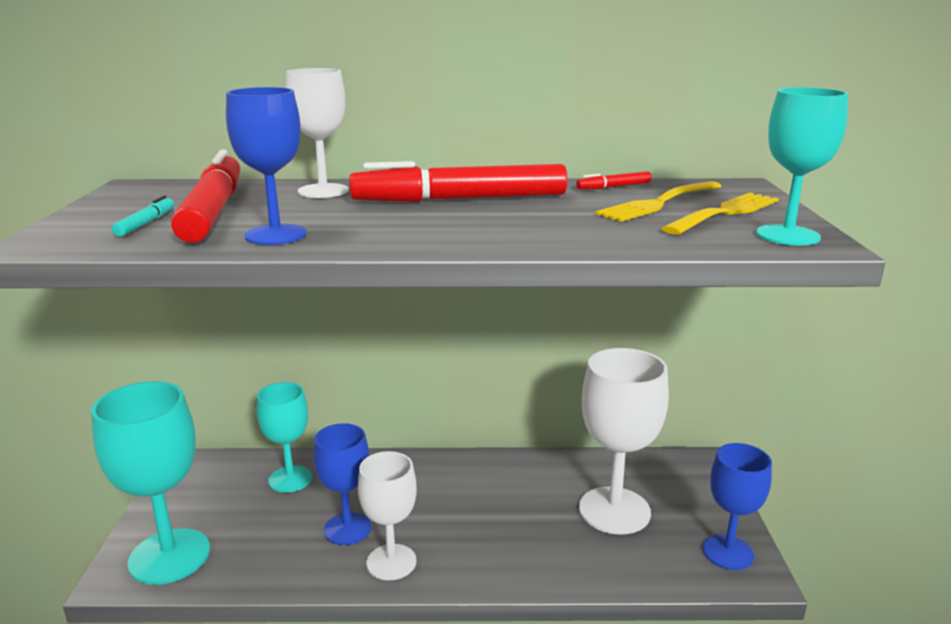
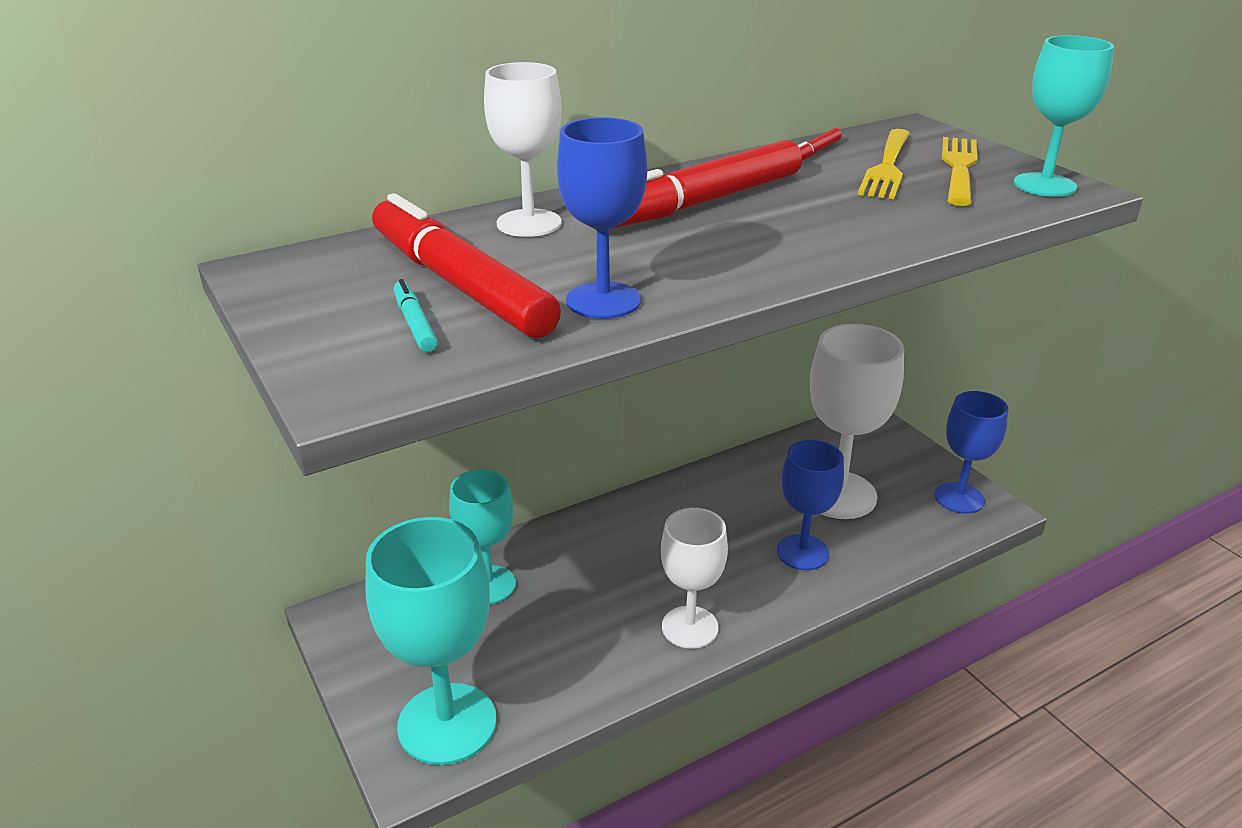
camera: 30 degrees left, 10 degrees up
(347, 529) = (610, 613): blue goblet -> blue goblet (802, 552)

